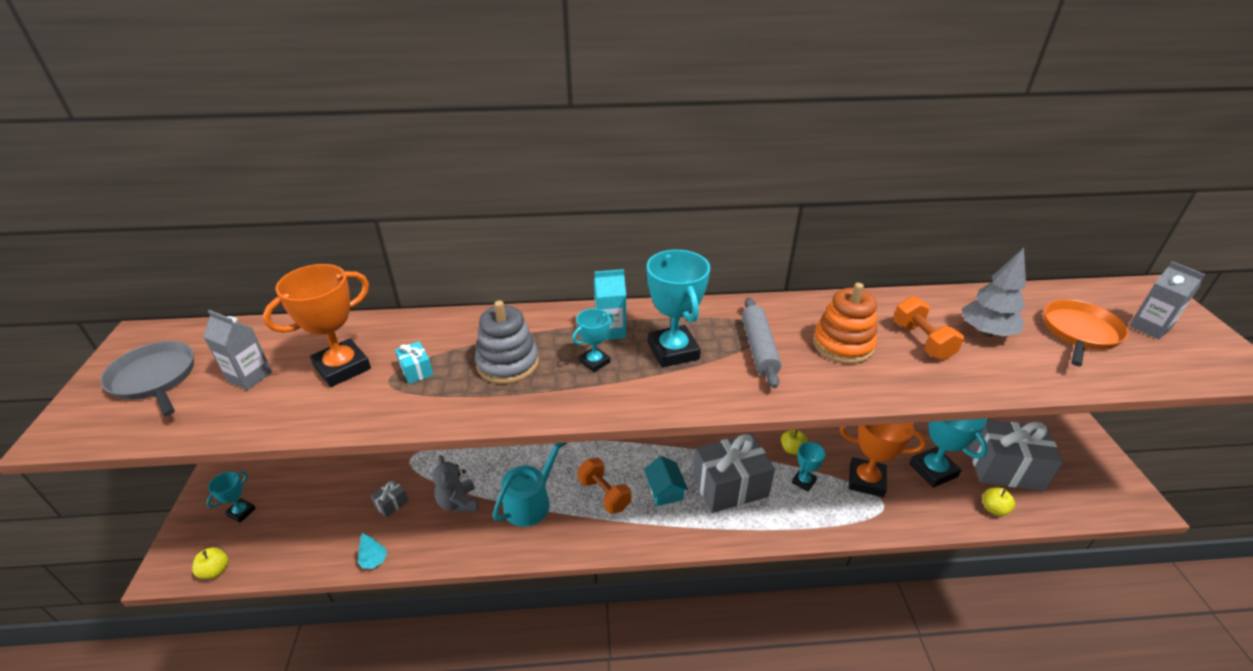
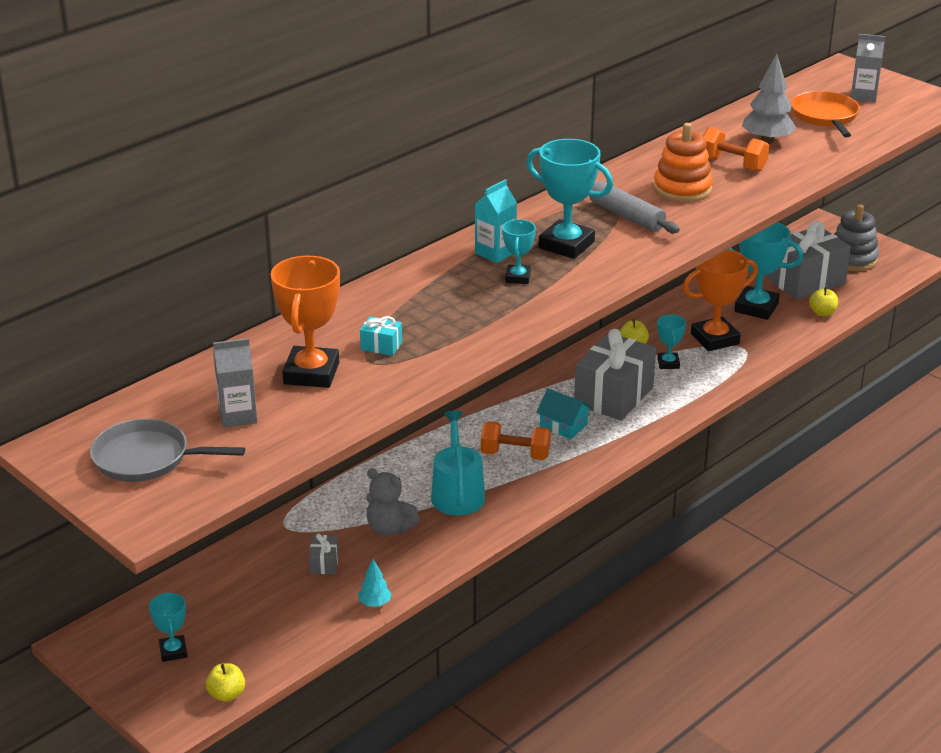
camera: 40 degrees left, 5 degrees down
(508, 363) = (450, 308): grey stacking toy -> grey stacking toy (852, 259)

